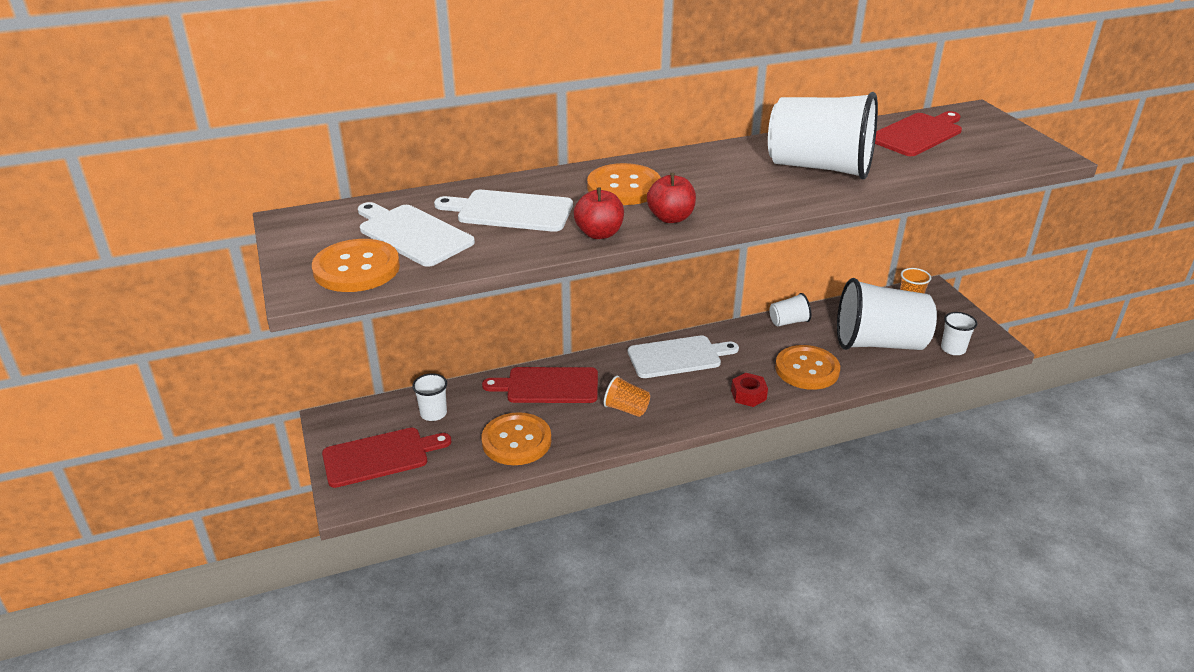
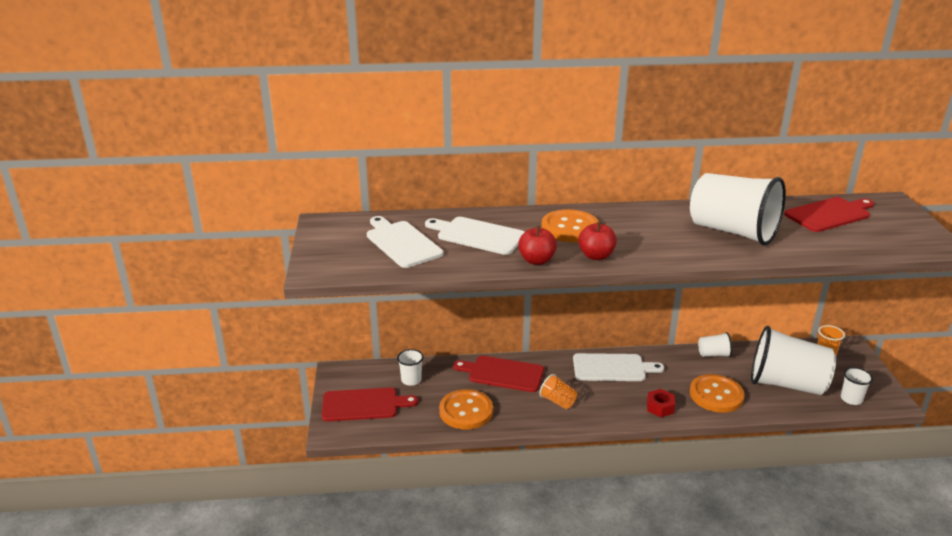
camera: 15 degrees right, 5 degrees down
(356, 268) = (354, 262): orange button -> none

